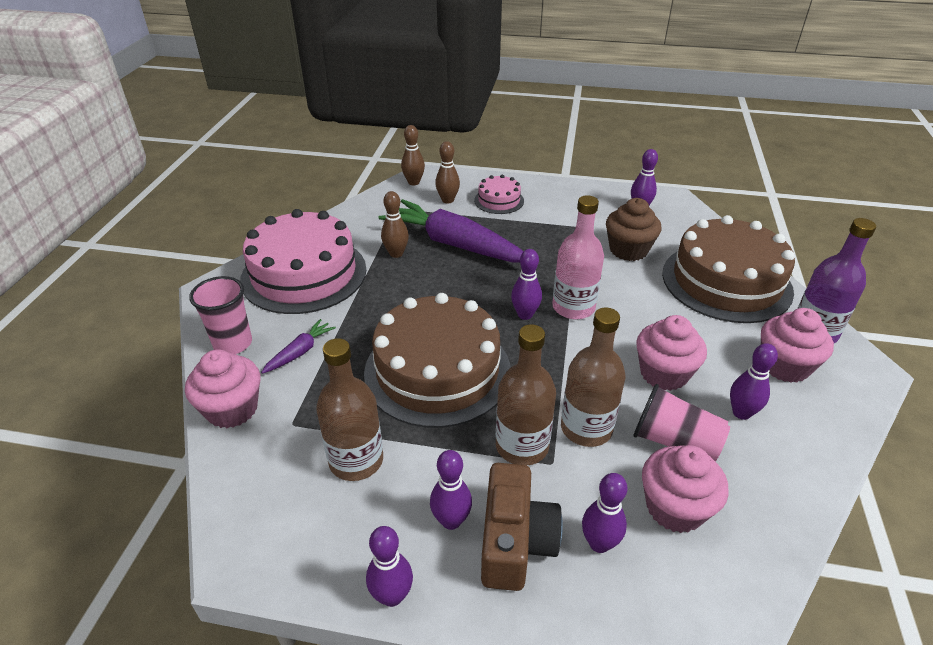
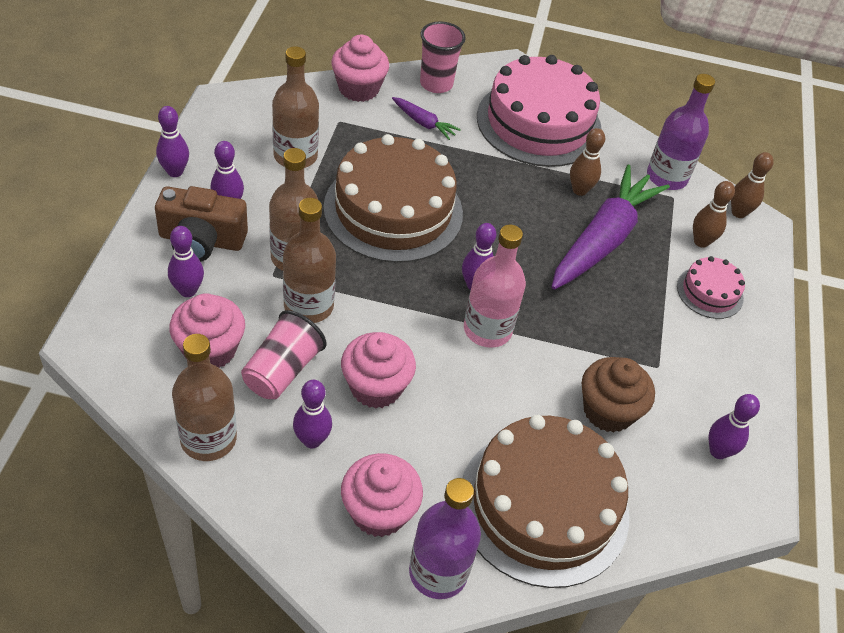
camera: 85 degrees right, 10 degrees up
(376, 210) = (666, 177): none -> purple bottle
(783, 493) = (208, 439): none -> brown bottle

